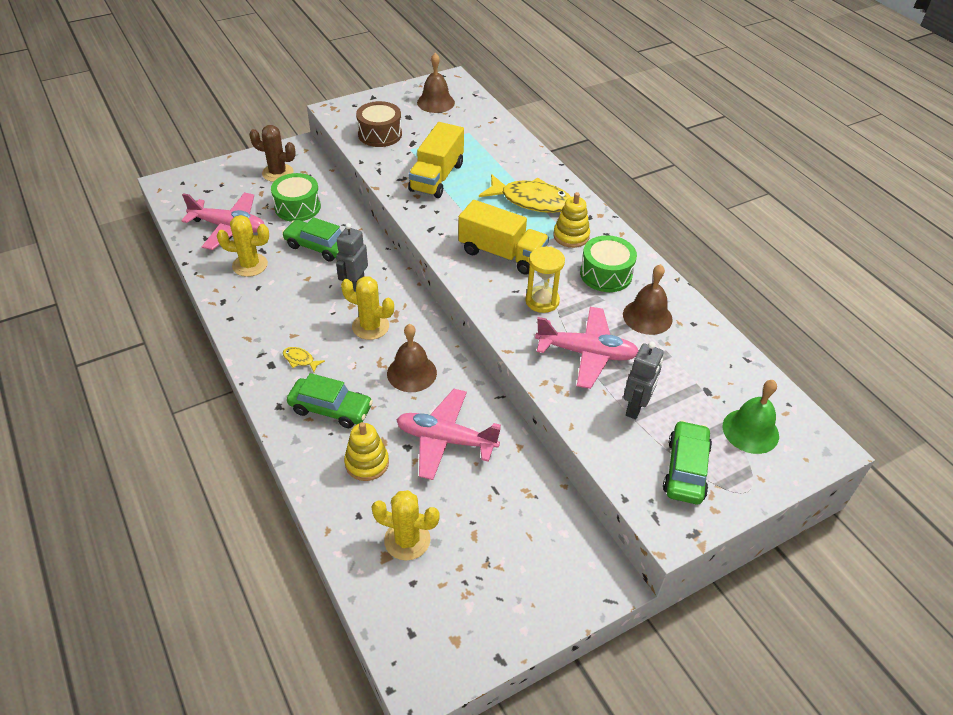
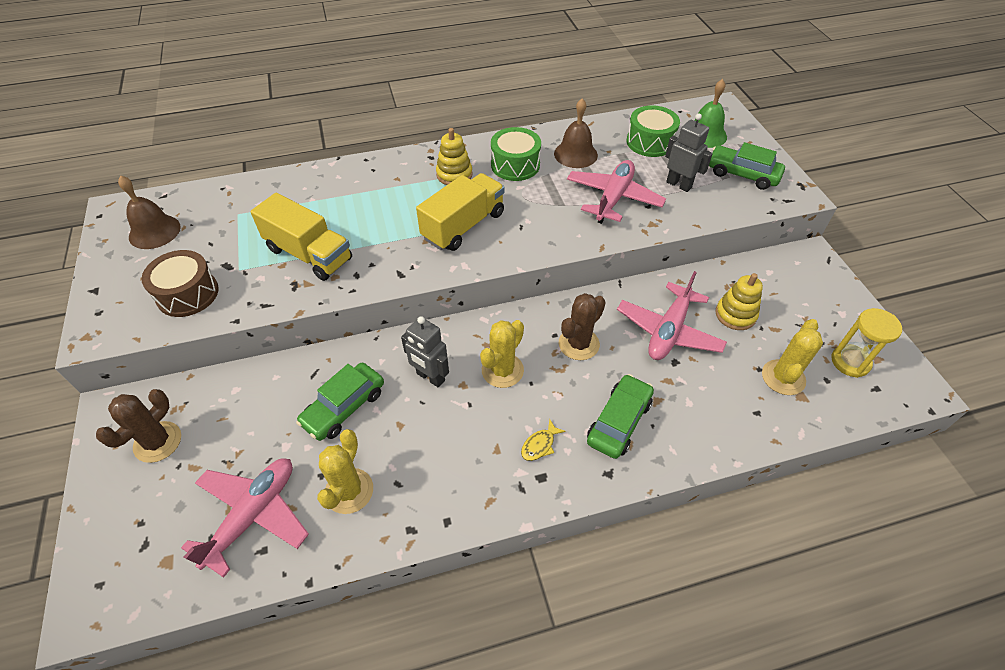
camera: 75 degrees left, 5 degrees up
(297, 207) = (251, 423): green drum -> green drum (650, 142)
(367, 463) = (693, 397): yellow stacking toy -> yellow stacking toy (735, 315)
(411, 373) = (578, 344): brown bell -> brown cactus
(531, 201) = (388, 189): yellow fish -> none
(542, 301) = (540, 212): yellow hourglass -> yellow hourglass (850, 362)

